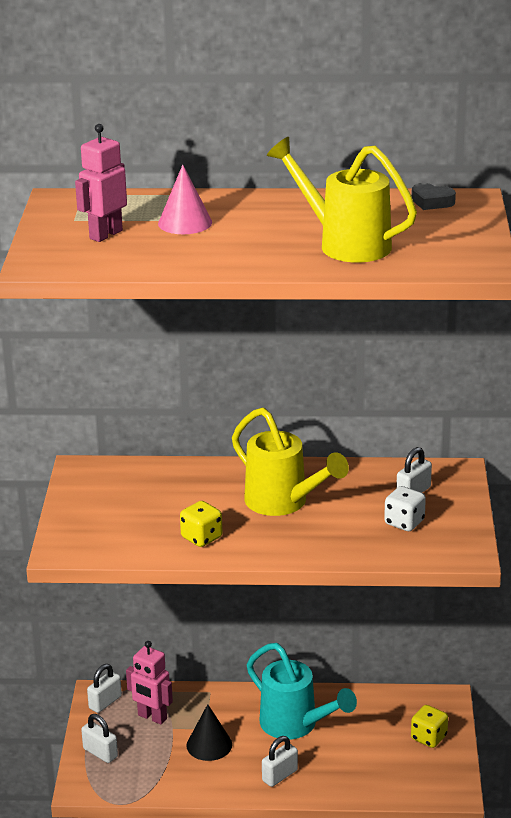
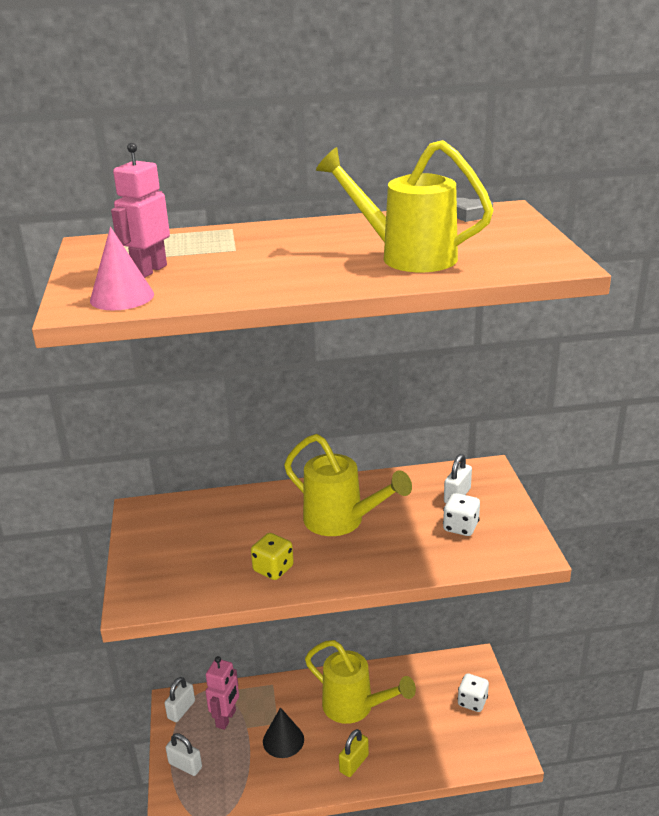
camera: 10 degrees left, 0 degrees up
(152, 717) = (226, 719): pink robot -> pink robot turned 90 degrees counterclockwise
(185, 223) = (231, 253): pink cone -> pink cone (122, 297)
(279, 775) = (354, 763): white padlock -> yellow padlock
(295, 725) = (354, 707): turquoise watering can -> yellow watering can
(428, 737) = (472, 701): yellow dice -> white dice

